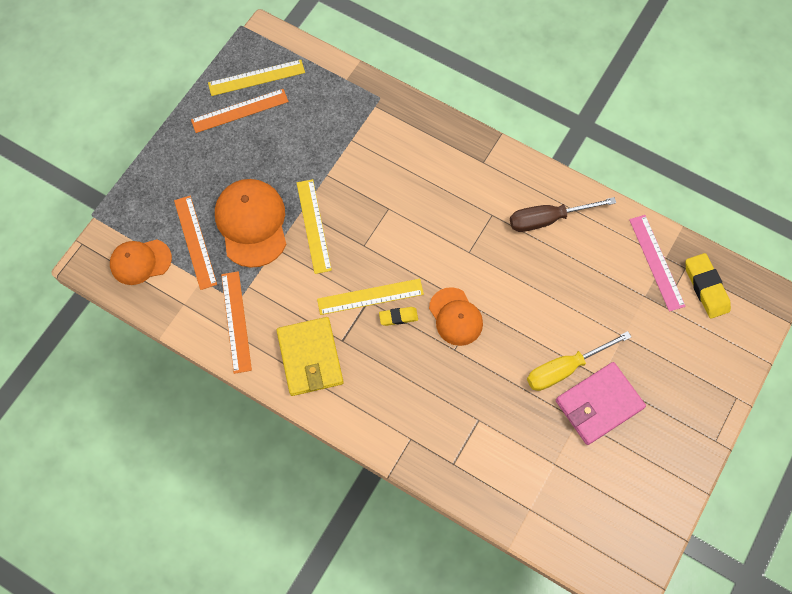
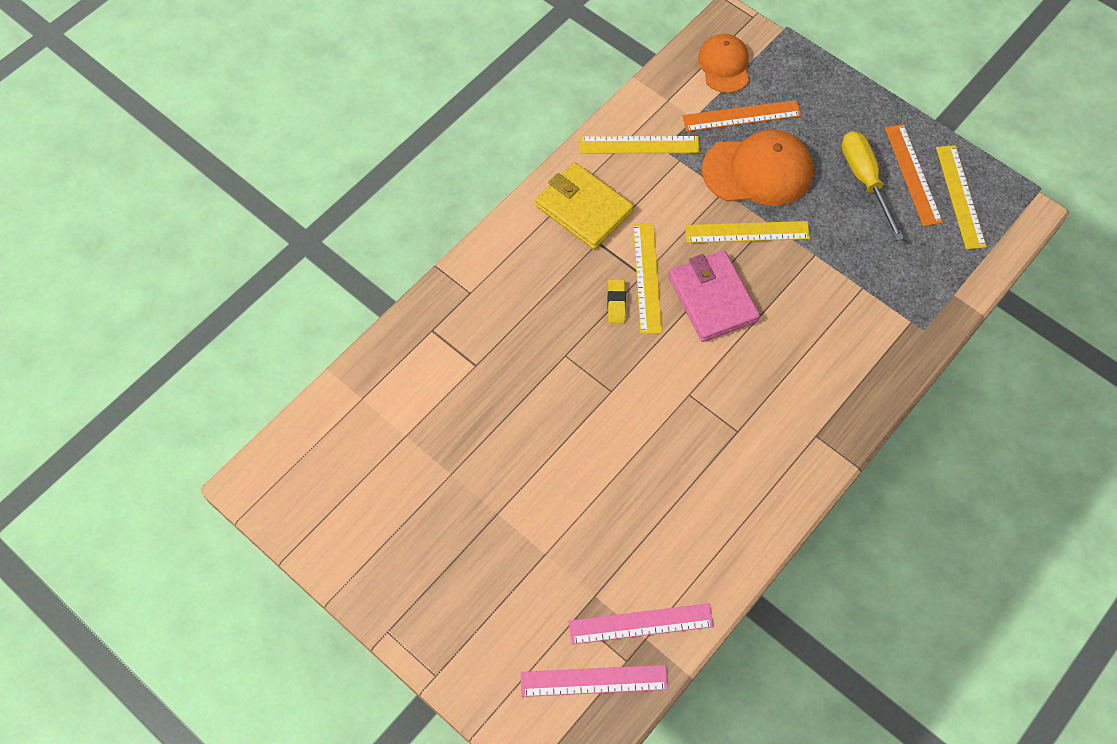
camera: 100 degrees right, 5 degrees down
(236, 321) = (639, 145): orange ruler -> yellow ruler
(310, 357) = (584, 209): yellow wallet -> yellow wallet turned 45 degrees clockwise
(455, 317) = (606, 364): orange cap -> none
(548, 219) = (723, 498): brown screwdriver -> none
(565, 368) = (517, 473): yellow screwdriver -> yellow screwdriver (864, 180)
(599, 404) = (464, 502): pink wallet -> pink wallet (712, 298)
(706, 287) = (594, 681): yellow eraser -> pink ruler

